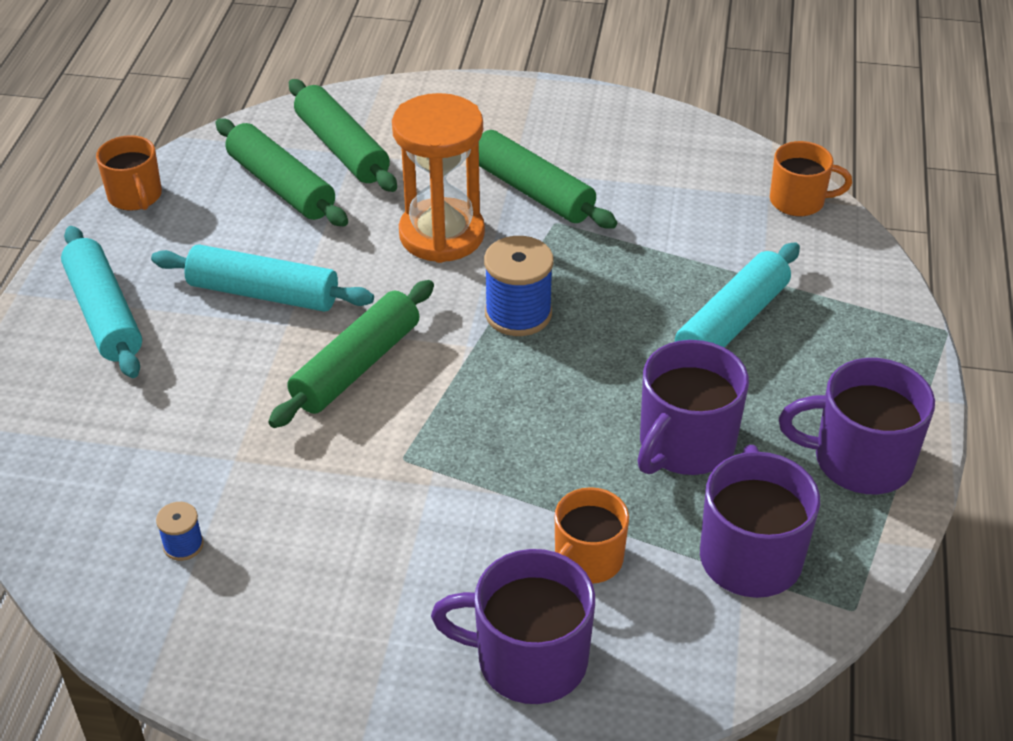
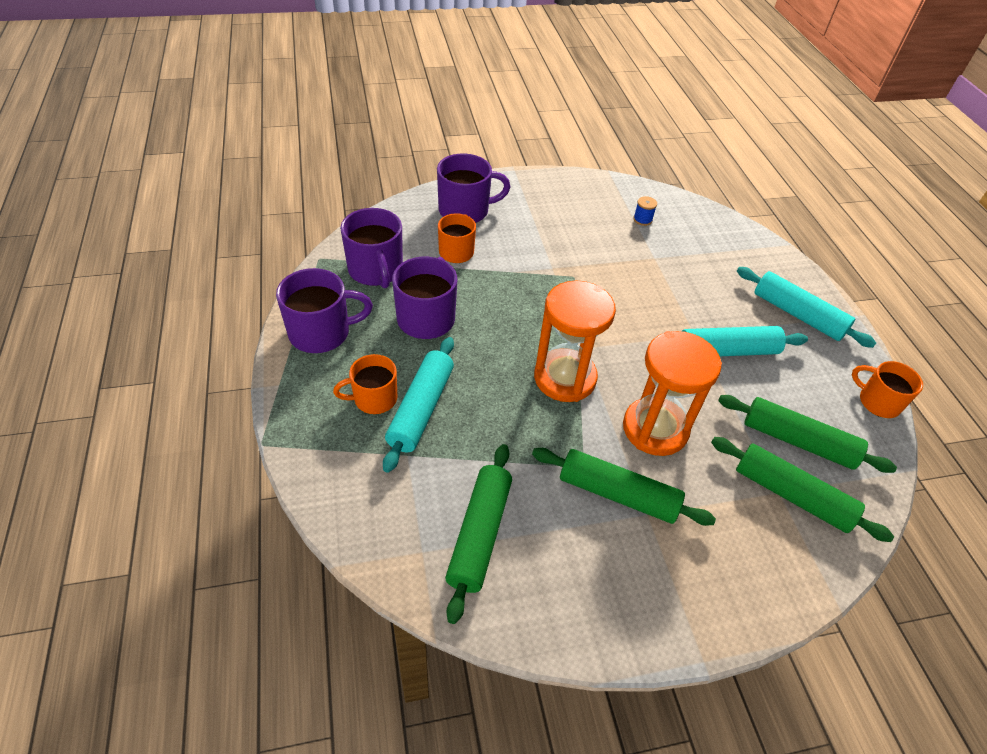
camera: 155 degrees right, 5 degrees up
(356, 366) = (635, 319): green rolling pin -> green rolling pin (479, 534)
(518, 313) = (565, 378): blue spool -> orange hourglass
(799, 201) = (394, 553): orange mug -> orange mug (374, 399)

